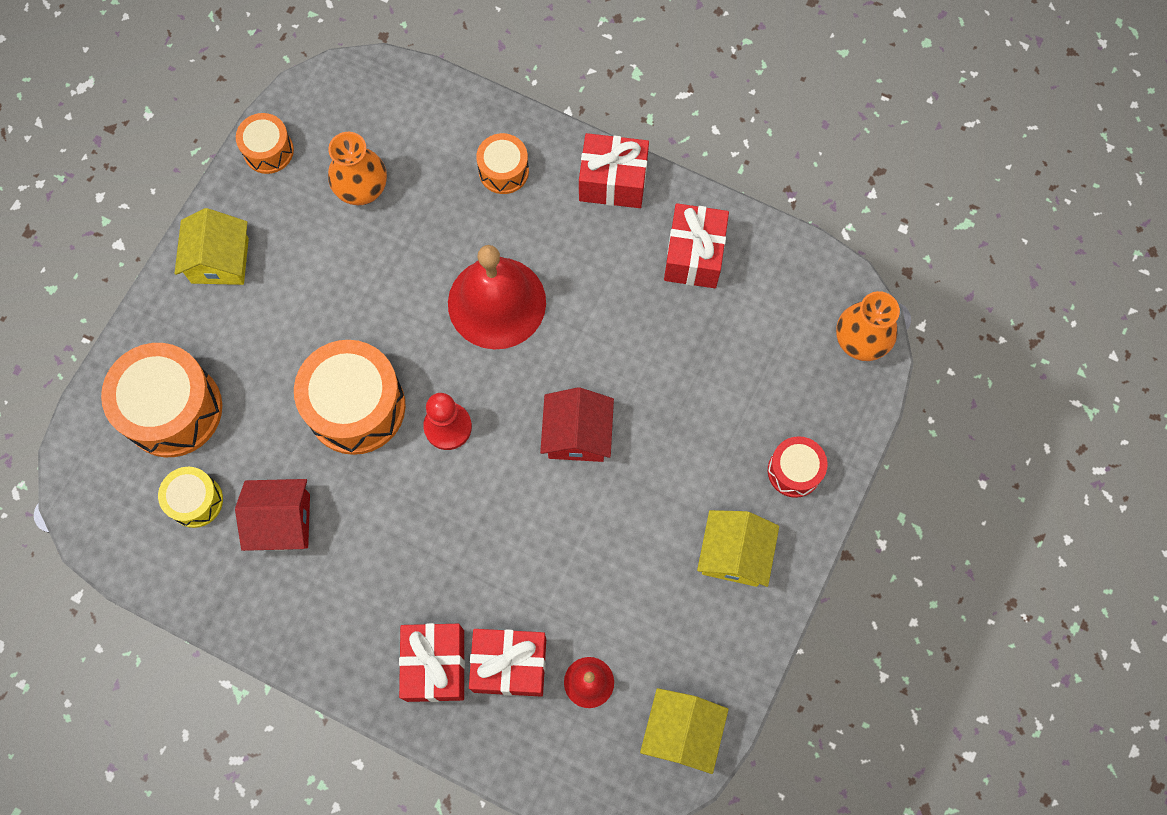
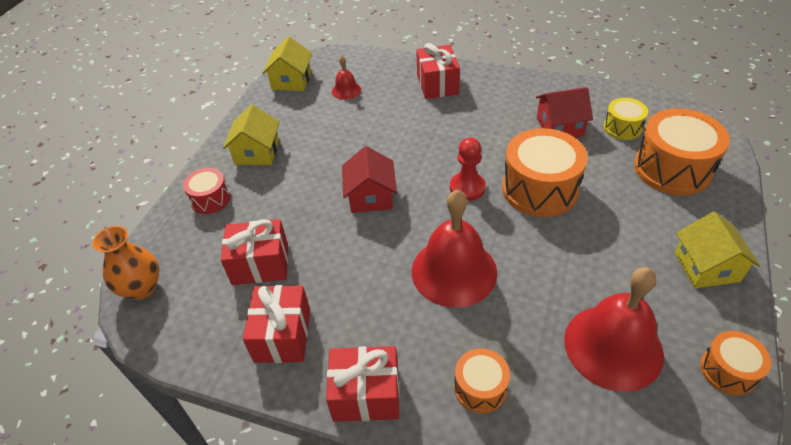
camera: 175 degrees right, 25 degrees down
(362, 190) = (613, 346): orange vase -> red bell
(509, 665) = (394, 90): red gift -> red gift (260, 264)

